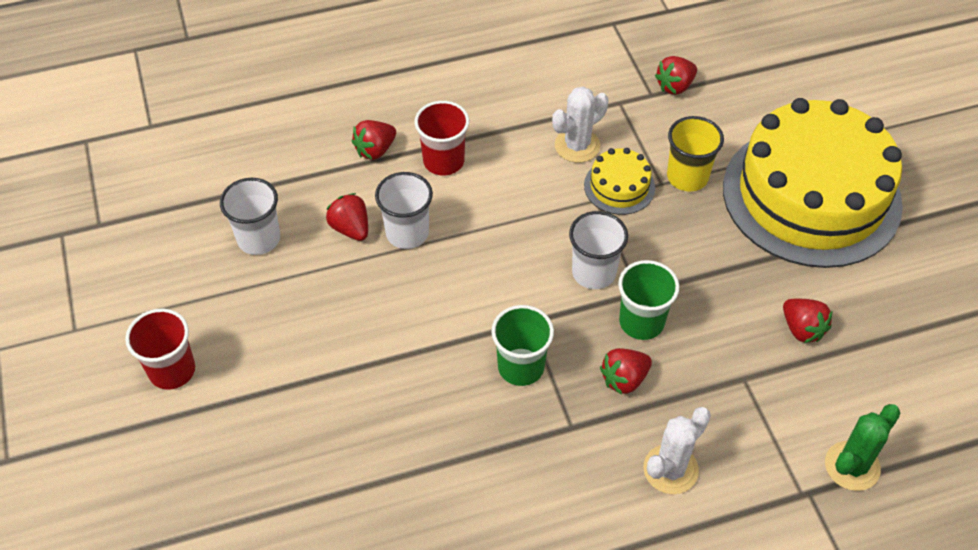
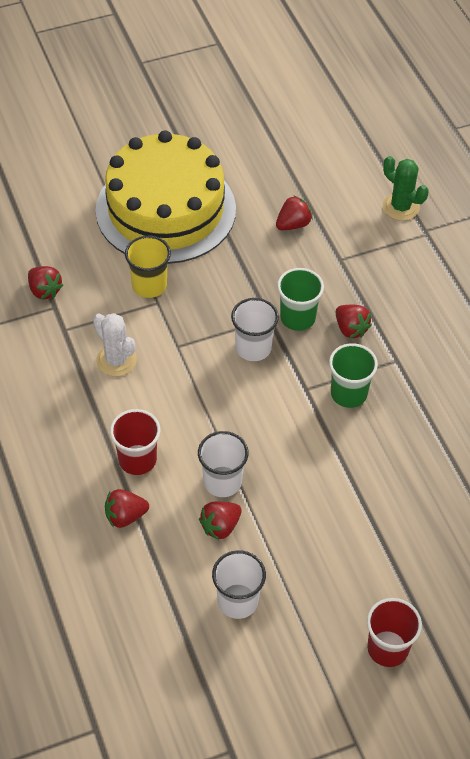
camera: 95 degrees left, 0 degrees up
(375, 150) = (125, 516): red strawberry -> red strawberry turned 120 degrees clockwise
(619, 186) = (162, 331): yellow cake -> none
(670, 469) = (421, 303): white cactus -> none

